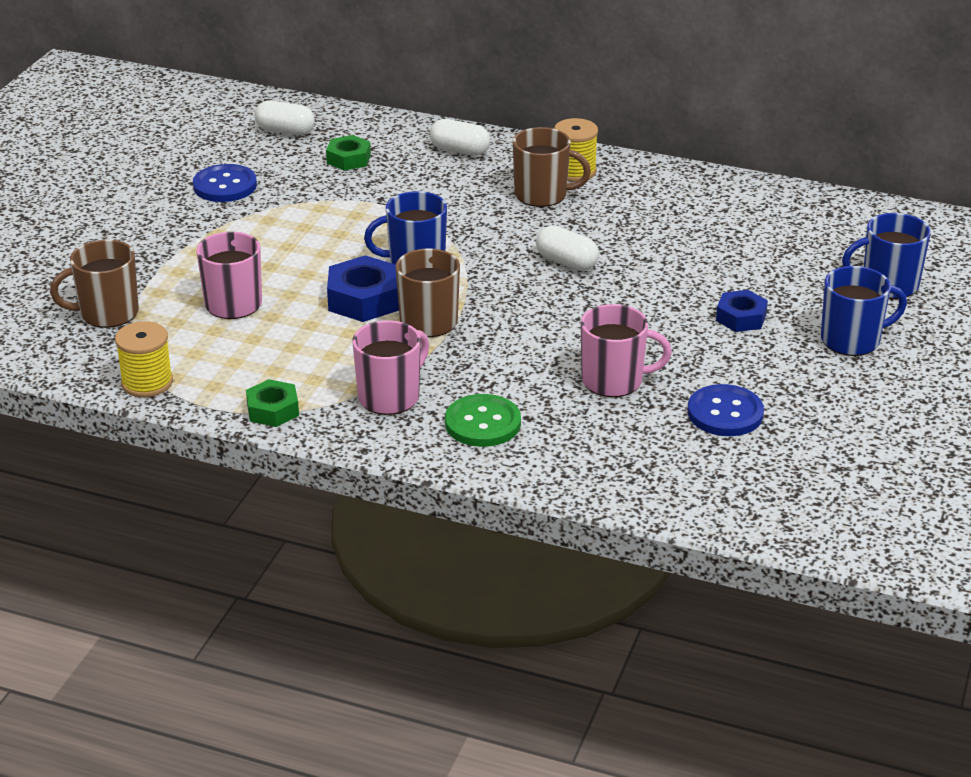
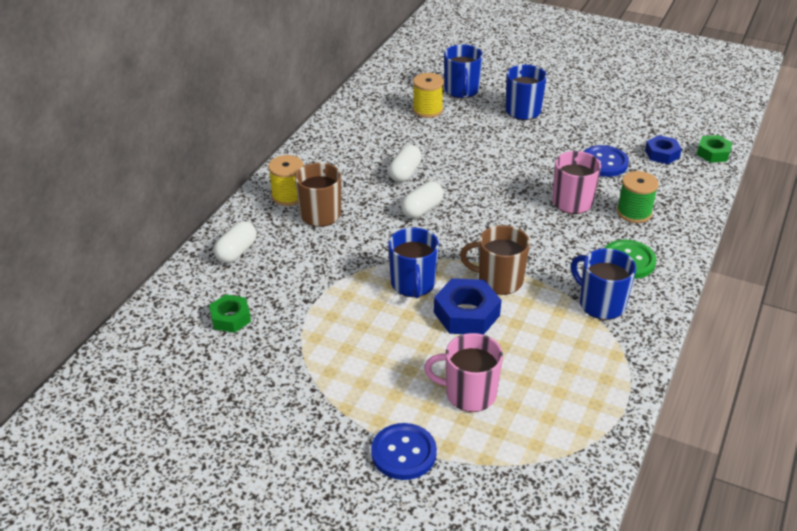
camera: 85 degrees left, 5 degrees up
(107, 313) = (482, 484): brown mug -> none
(147, 382) = (594, 449): yellow spool -> yellow spool (427, 110)
(225, 186) = (258, 403): blue button -> blue button (403, 453)
(272, 410) = (625, 368): green nut -> green nut (713, 153)
(285, 131) = (161, 360): white capsule -> white capsule (405, 173)
(390, 396) = (600, 304): pink mug -> blue mug
(599, 435) = (634, 212): none -> green spool
(741, 317) = (497, 145): blue nut -> blue nut (662, 154)

